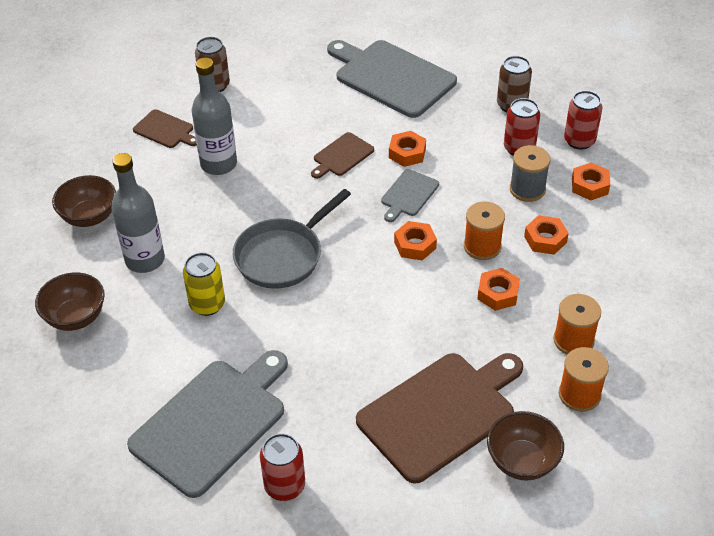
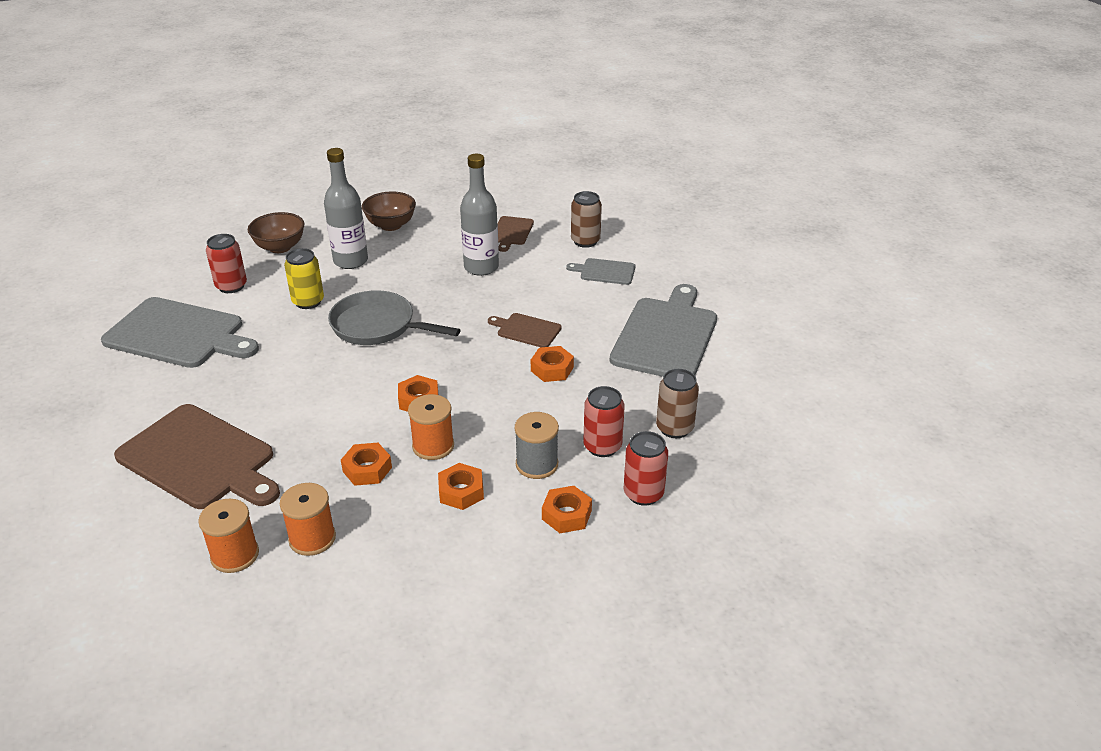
camera: 70 degrees right, 10 degrees down
(284, 486) = (113, 385): red can -> red can (231, 286)
(408, 195) = (490, 382): grey cutting board -> grey cutting board (605, 272)
(522, 461) = (143, 525): brown bowl -> none

